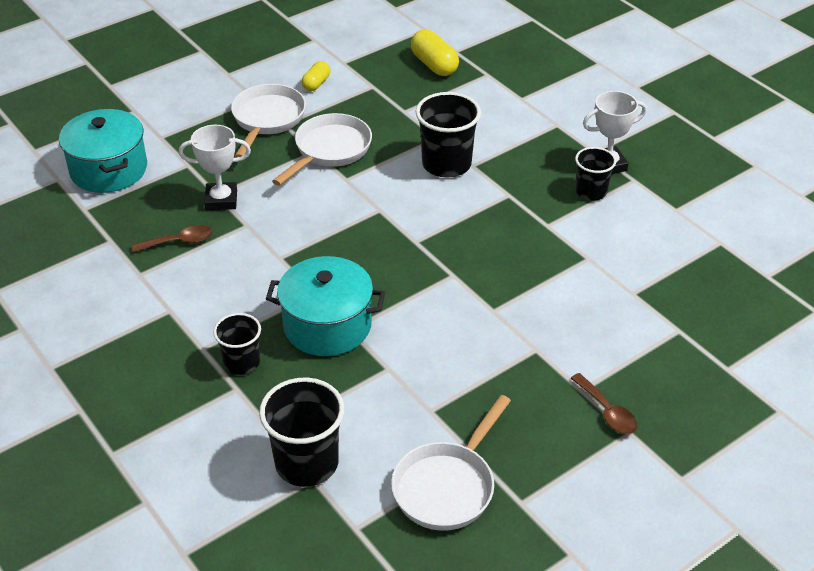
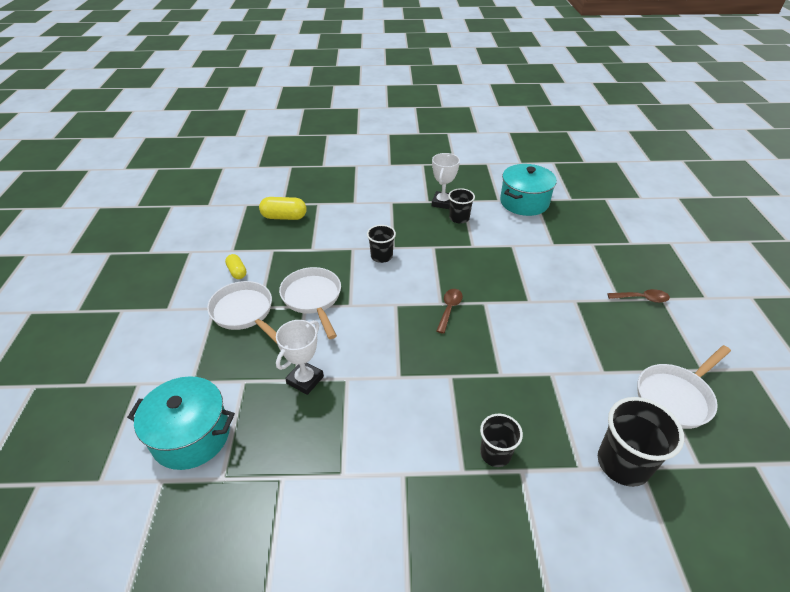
camera: 55 degrees left, 0 degrees up
(179, 242) = (328, 428): brown spoon -> brown spoon (449, 309)
(327, 325) = (489, 384): turquoise pot -> turquoise pot (524, 202)
(446, 164) = (381, 256): black cup -> black cup, size x0.62
(447, 486) = (676, 397): white pan -> white pan turned 75 degrees clockwise

